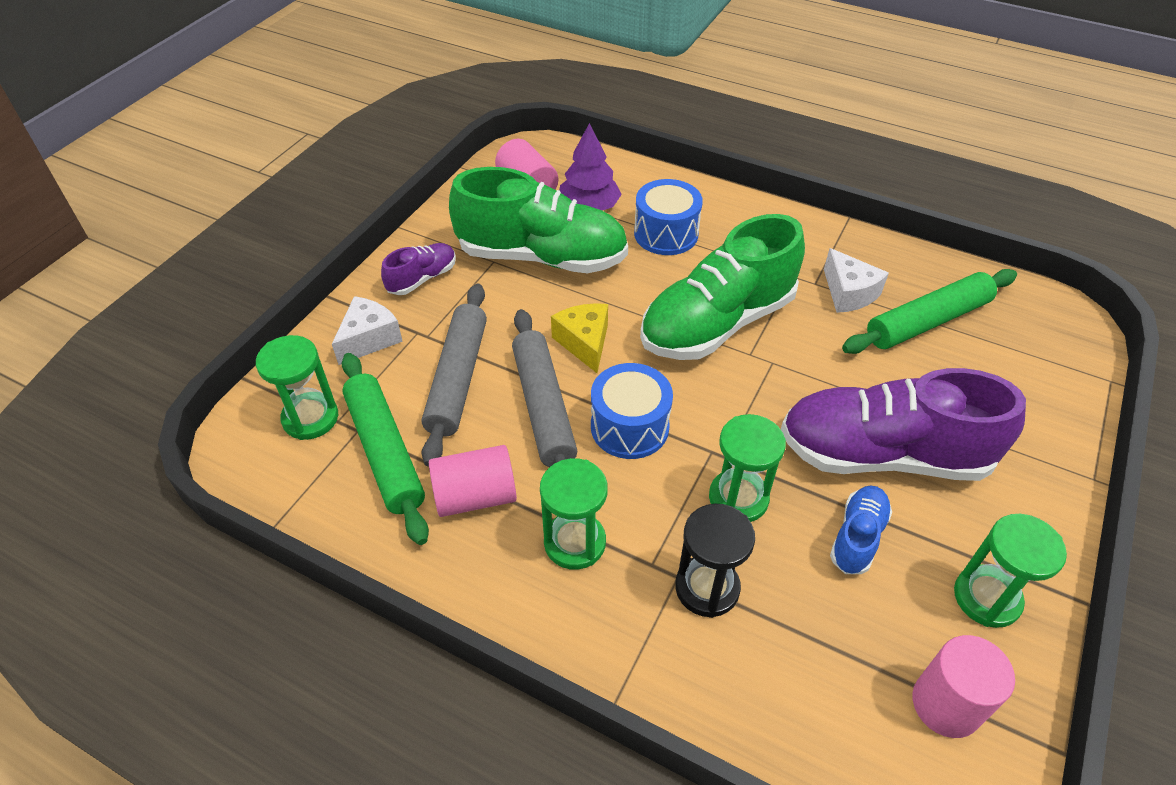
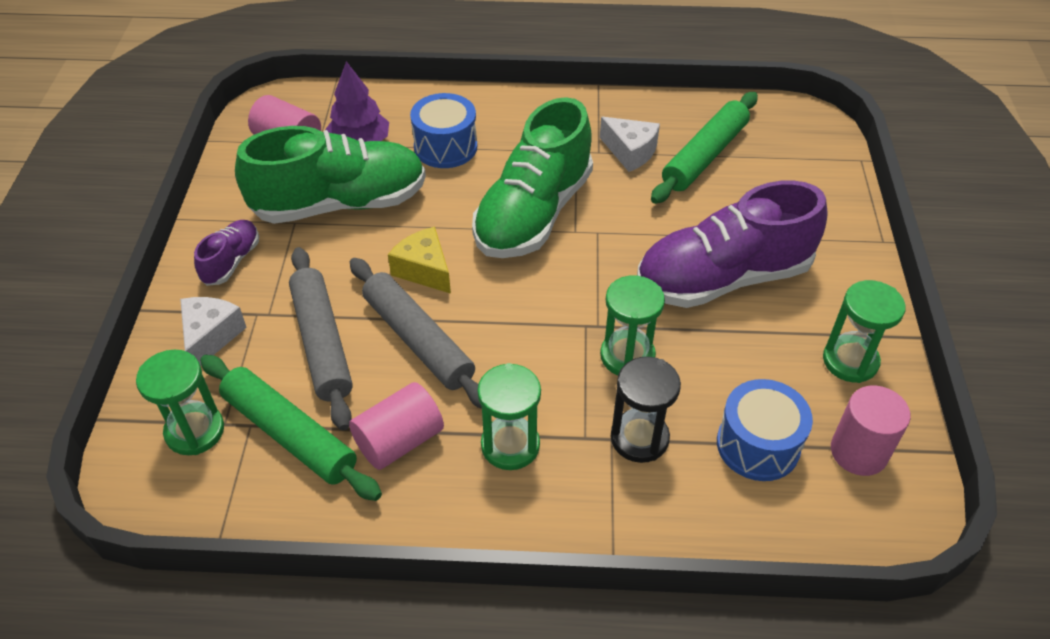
camera: 25 degrees left, 0 degrees up
(629, 427) = (505, 330): blue drum -> blue drum (758, 445)
(857, 537) = (735, 351): blue shoe -> none

